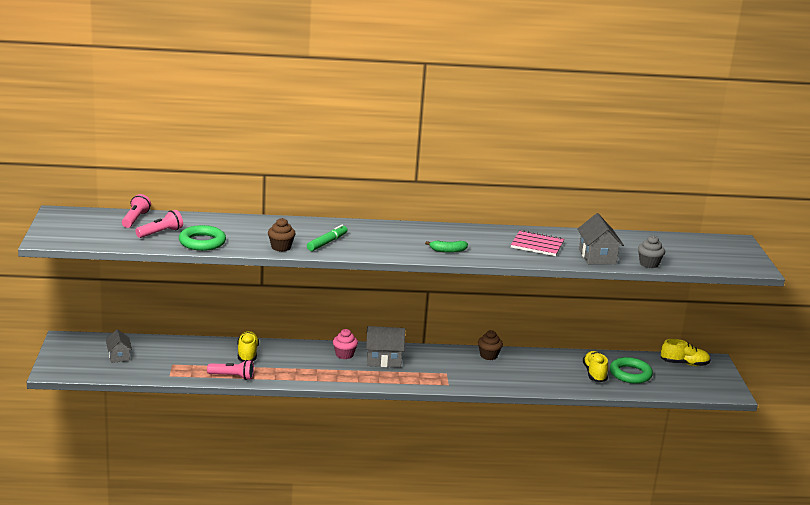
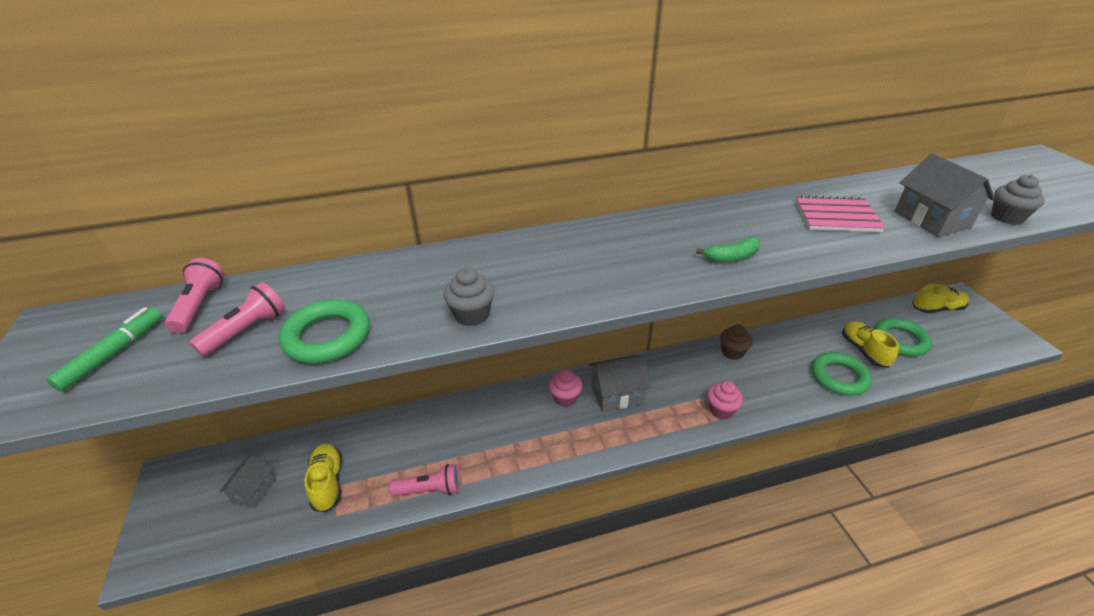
camera: 10 degrees left, 15 degrees up
(119, 356) = (254, 491): grey house -> grey house turned 45 degrees clockwise
(247, 354) = (439, 432): yellow shoe -> yellow shoe (328, 483)
(281, 247) = (472, 315): brown cupcake -> grey cupcake
(327, 242) = (543, 284): green marker -> green marker (114, 354)
(455, 381) = (721, 410): none -> pink cupcake
(559, 382) = (839, 377): none -> green ring

